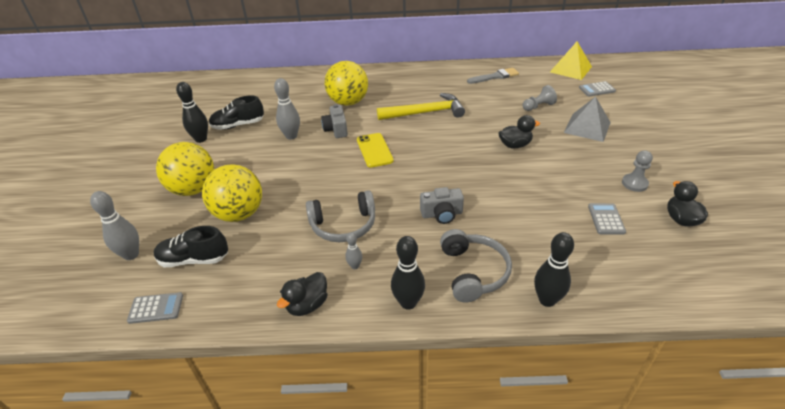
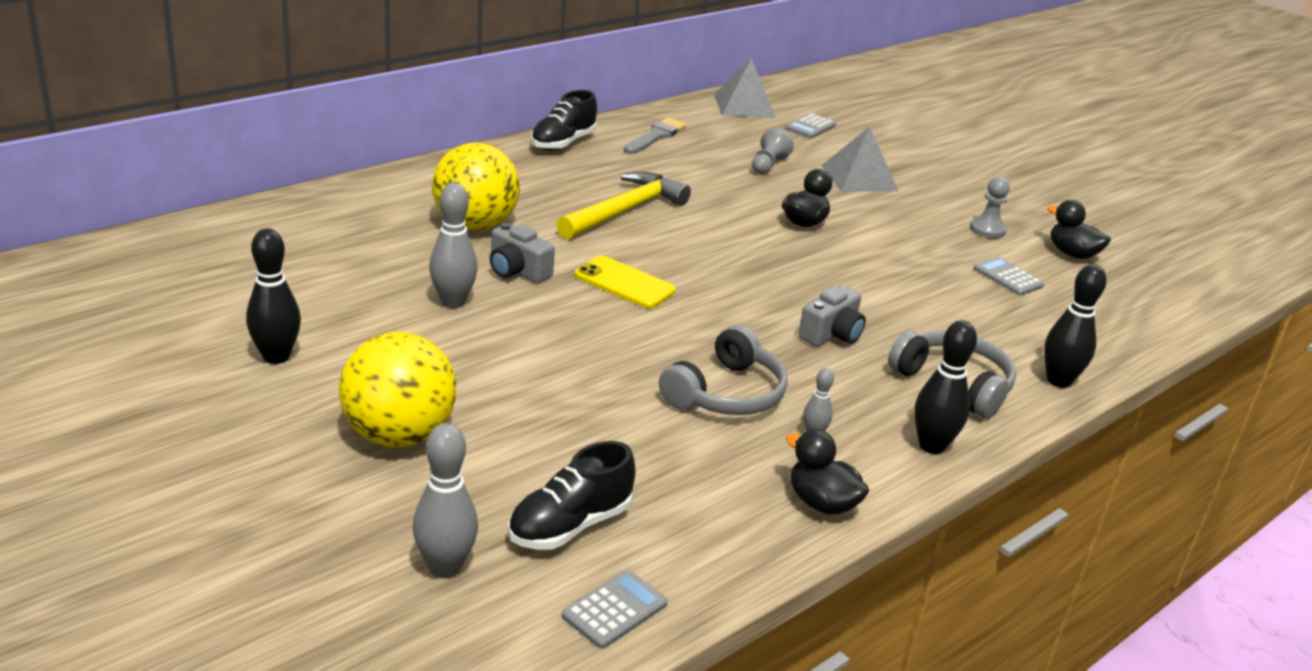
camera: 45 degrees left, 10 degrees down
(238, 125) = (318, 313): black shoe -> black shoe (563, 143)
(239, 214) = (543, 439): yellow ball -> none
(307, 305) = (821, 503): black duck -> black duck turned 135 degrees clockwise
(570, 69) = (744, 106): yellow pyramid -> grey pyramid

